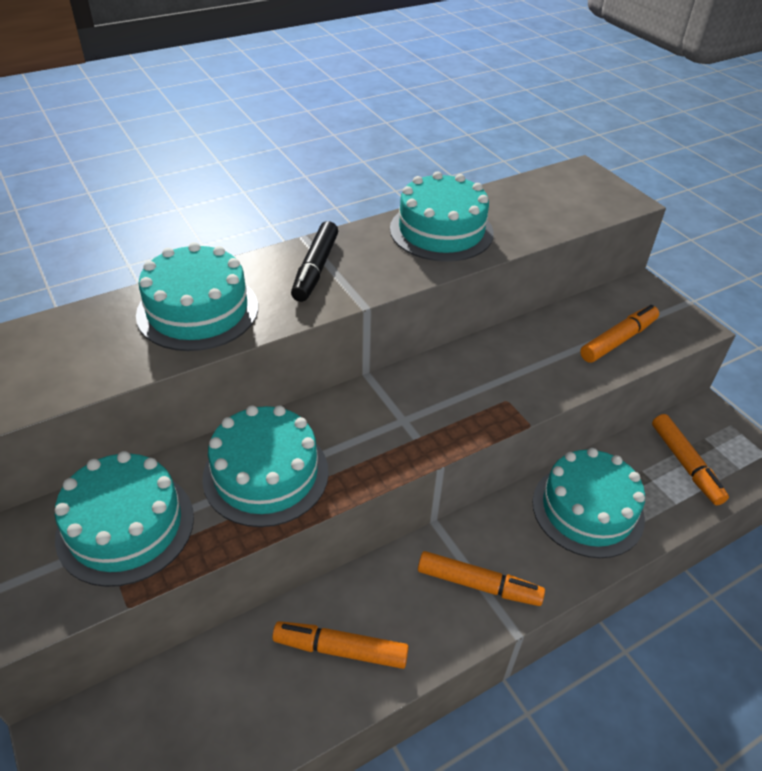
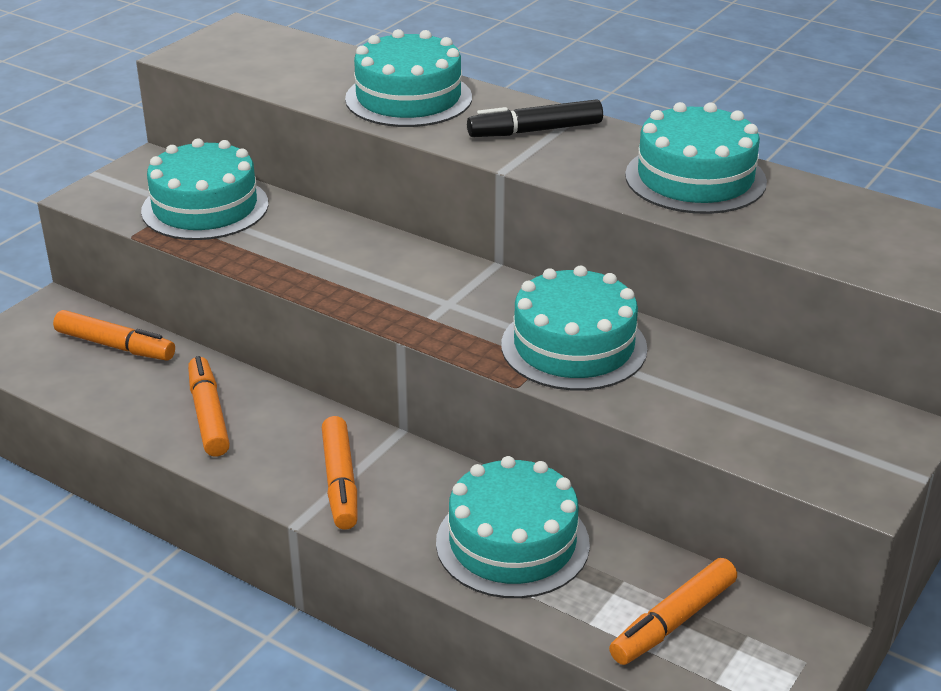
camera: 65 degrees right, 10 degrees down
(266, 474) = (311, 250): turquoise cake -> turquoise cake (574, 346)
(617, 340) = (749, 424): orange marker -> orange marker (115, 345)

